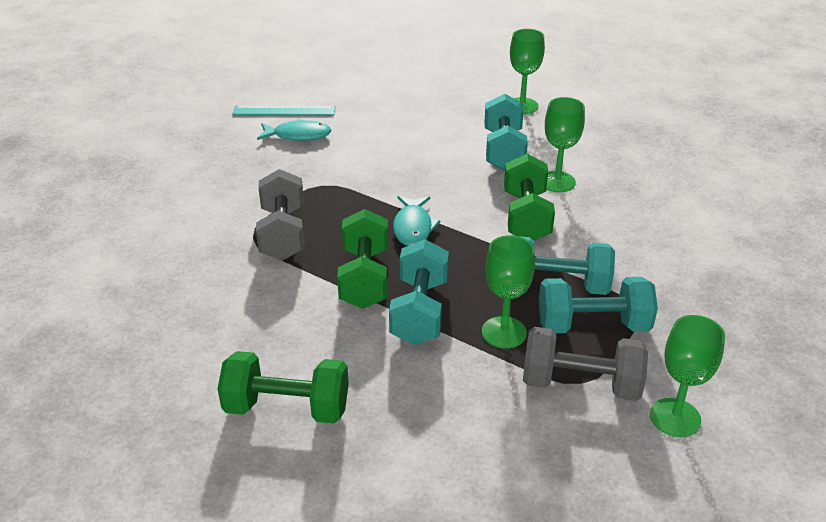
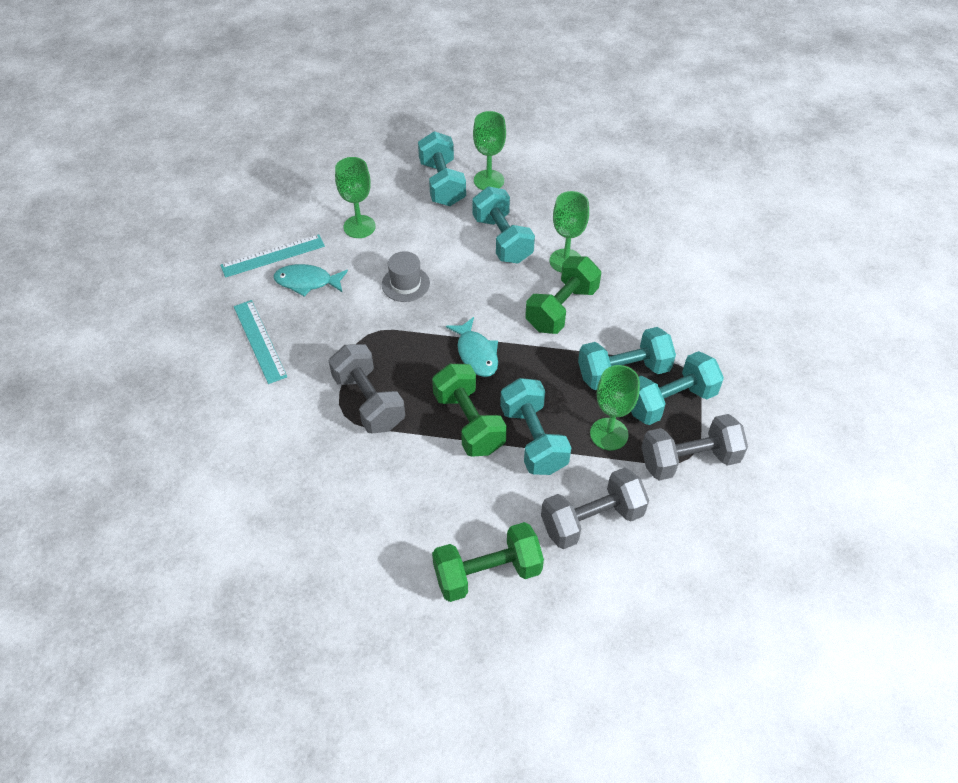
camera: 25 degrees left, 15 degrees up
(224, 164) = (260, 341): none -> turquoise ruler
(298, 135) = (307, 282): turquoise fish -> turquoise fish turned 150 degrees counterclockwise
(385, 159) = (405, 284): none -> grey hat
(431, 401) = (592, 520): none -> grey dumbbell
(475, 98) = (442, 183): none -> turquoise dumbbell
(526, 217) = (561, 309): green dumbbell -> green dumbbell turned 60 degrees clockwise
(675, 417) = (767, 463): green goblet -> green goblet (359, 227)

